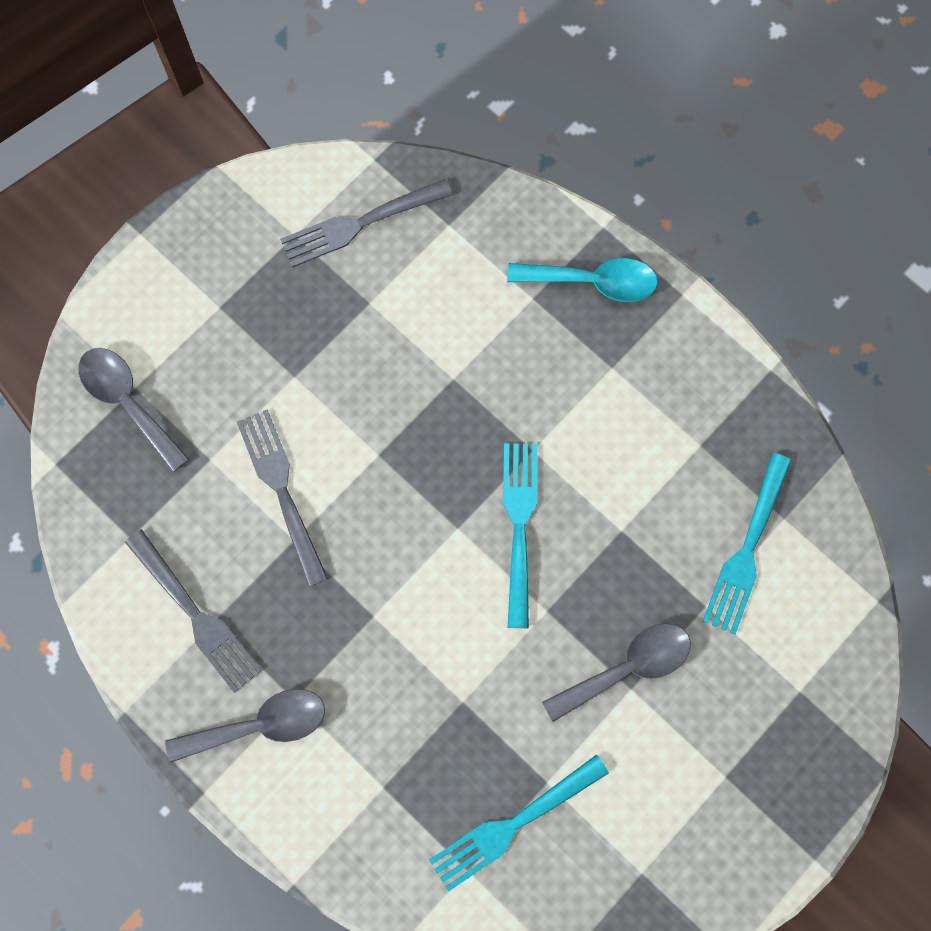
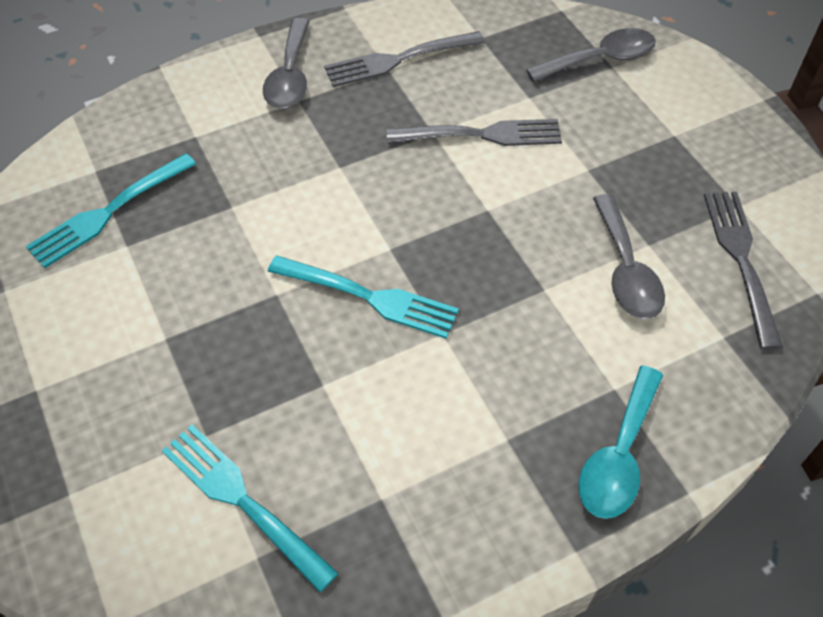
camera: 110 degrees right, 20 degrees down
(514, 823) = (109, 211): turquoise fork -> turquoise fork turned 120 degrees counterclockwise
(627, 667) = (186, 341): grey spoon -> grey spoon (626, 270)

